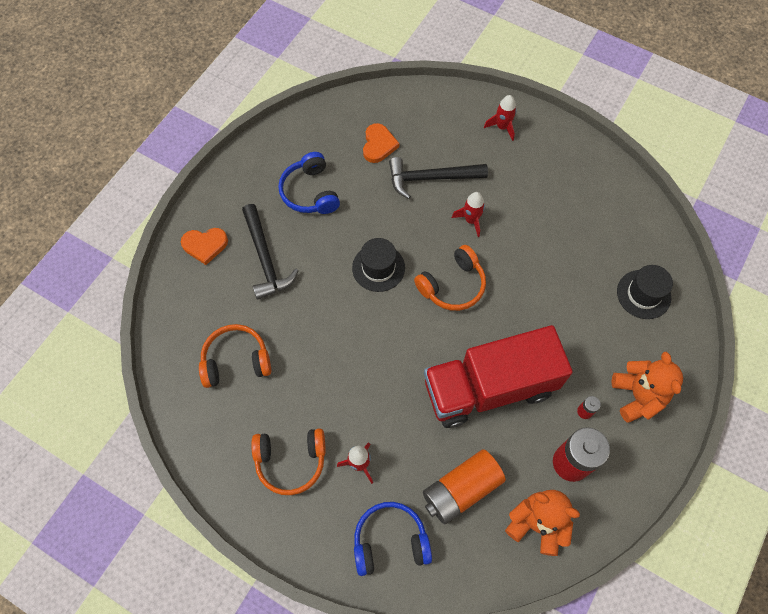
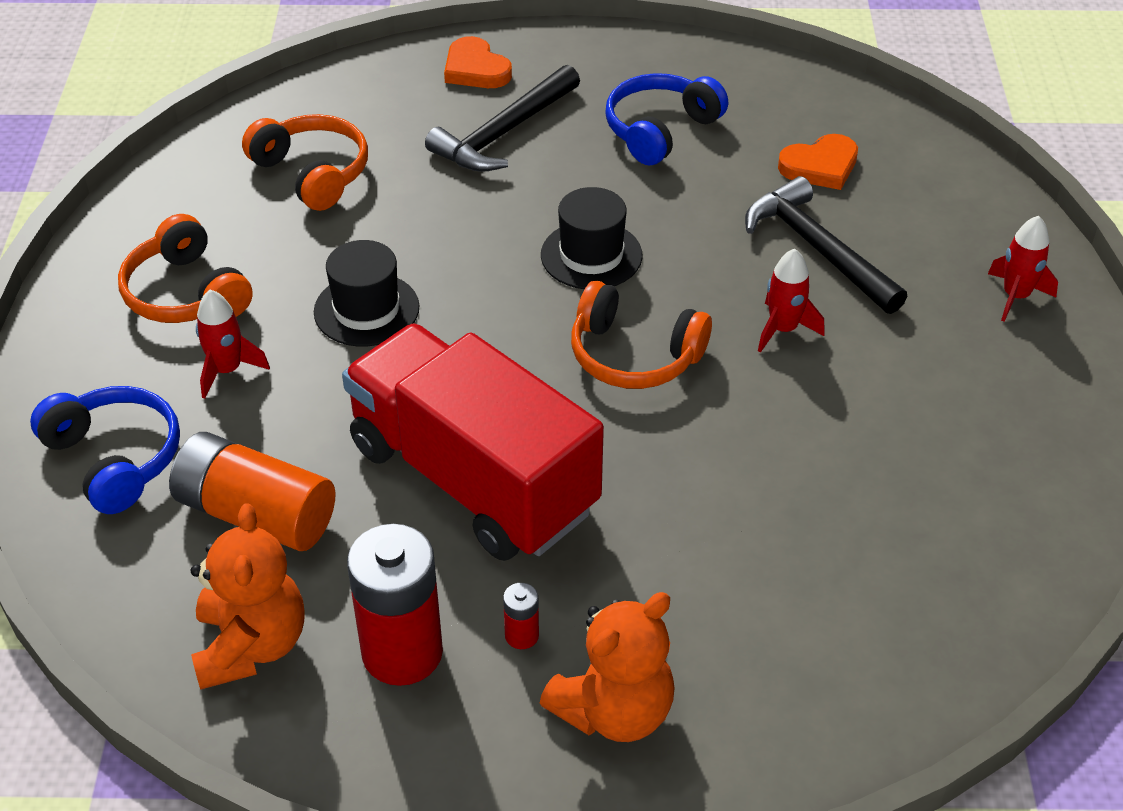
camera: 60 degrees right, 20 degrees down
(643, 294) = (850, 639): black hat -> black hat (366, 310)

